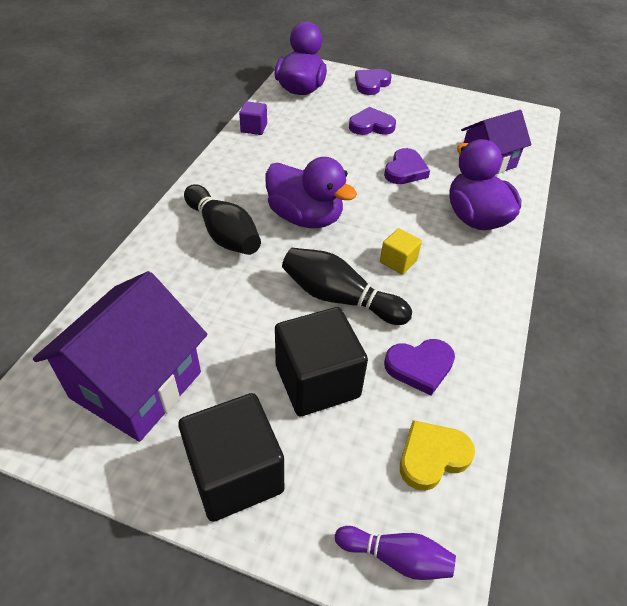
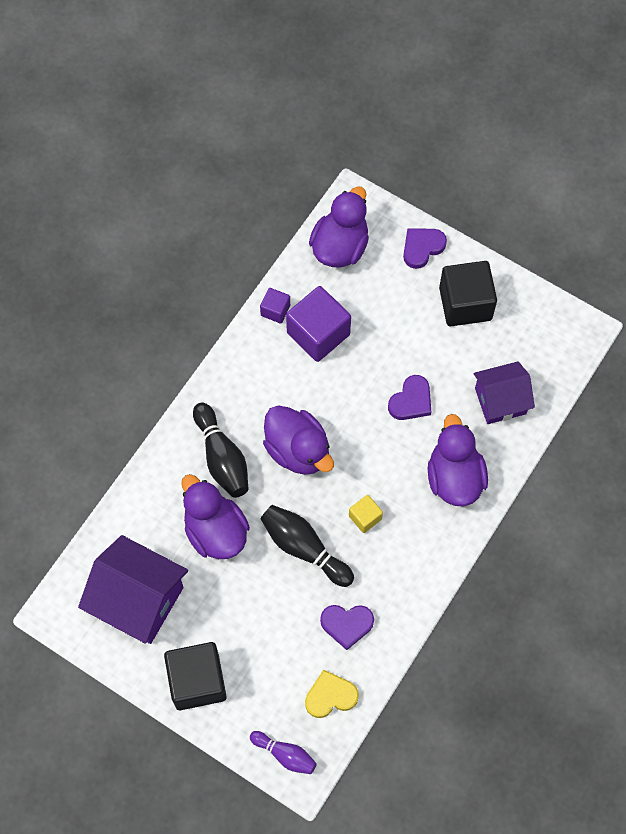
camera: 15 degrees right, 20 degrees up
(136, 385) = (138, 600): purple house -> purple house turned 75 degrees clockwise
(228, 297) = (215, 531): none -> purple duck
(299, 138) = (318, 333): none -> purple cube
(317, 381) = (267, 622): black cube -> black cube (465, 304)
(371, 125) = (399, 324): purple heart -> none

